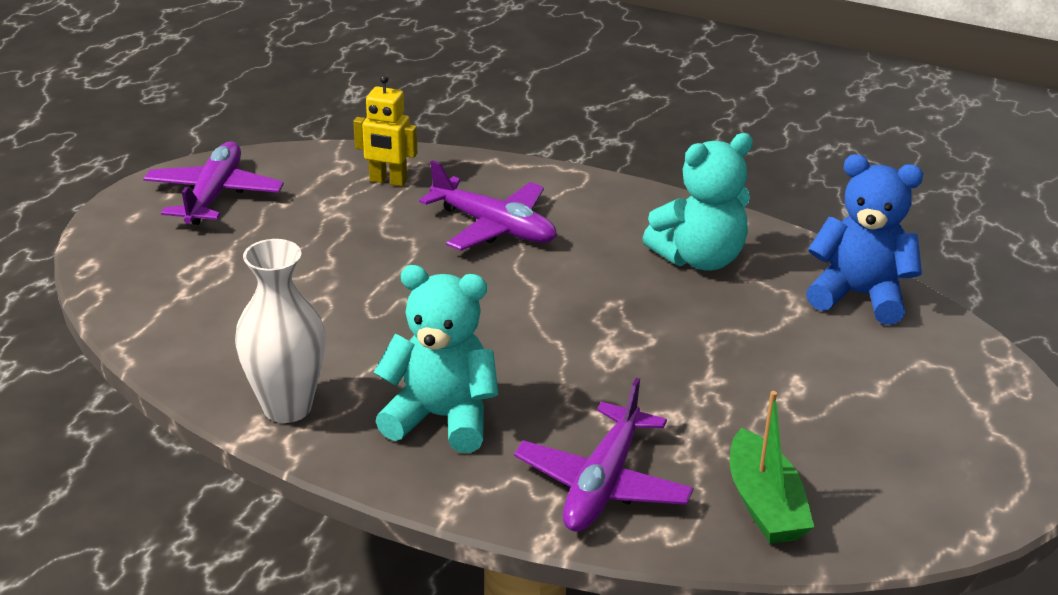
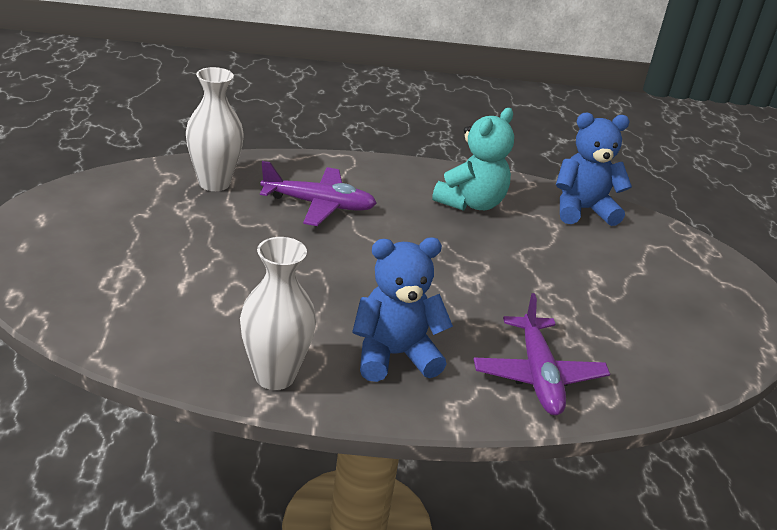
camera: 30 degrees left, 0 degrees up
(214, 195) = (81, 216): purple plane -> none
(388, 181) = (214, 183): yellow robot -> white vase
(441, 418) = (394, 355): turquoise teddy bear -> blue teddy bear
(764, 504) = (643, 362): green boat -> none

